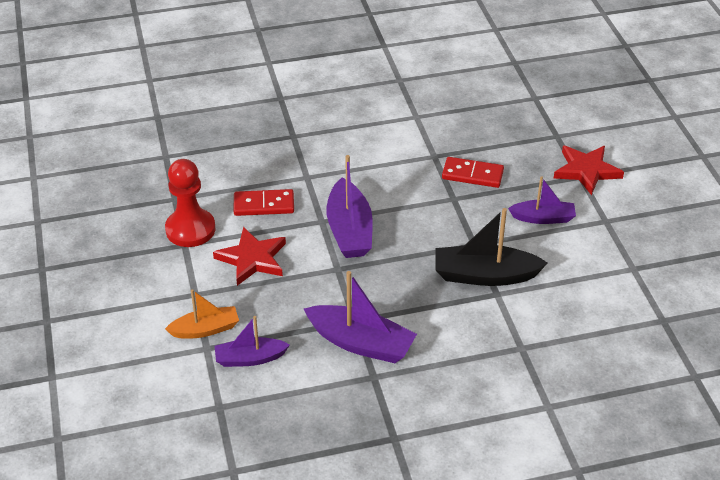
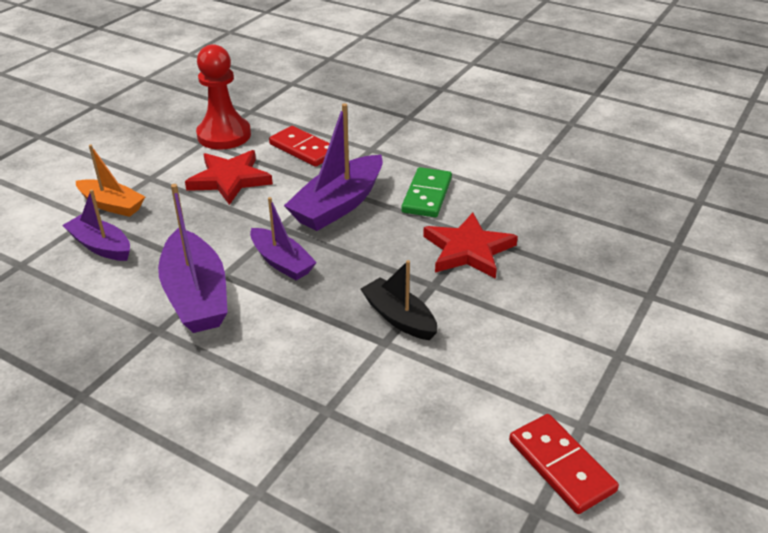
camera: 45 degrees right, 5 degrees down
(390, 189) = (427, 195): none -> green domino
(472, 175) = (526, 227): red domino -> red domino (561, 466)
(485, 275) = (399, 318): black boat -> black boat, size x0.63
(543, 218) = (544, 307): purple boat -> purple boat (282, 262)
(586, 171) = (666, 294): red star -> red star (468, 250)

